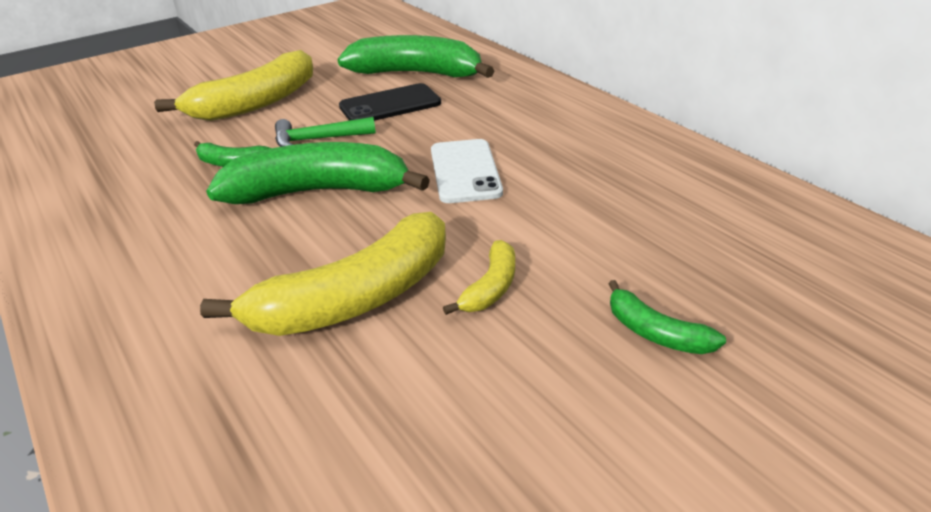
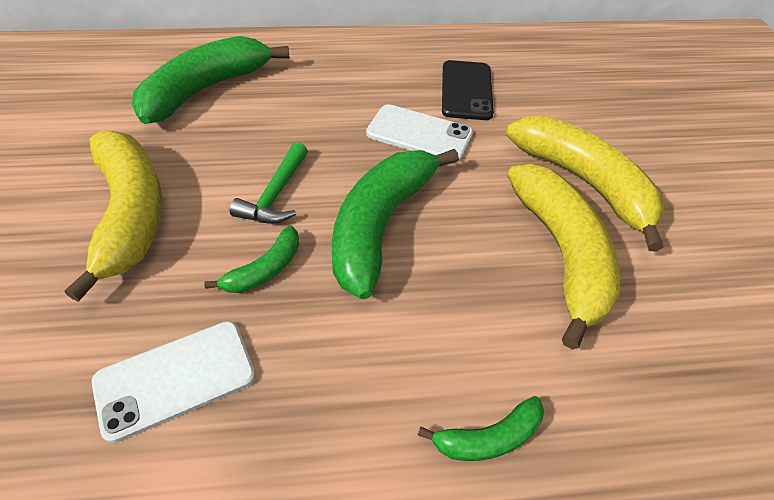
camera: 65 degrees left, 15 degrees up
(119, 170) = (175, 379): none -> white phone
(390, 105) = (254, 128): black phone -> black phone (466, 90)
(491, 287) = (584, 183): yellow banana -> yellow banana, size x2.11
(655, 333) = (661, 140): green banana -> green banana (488, 438)

